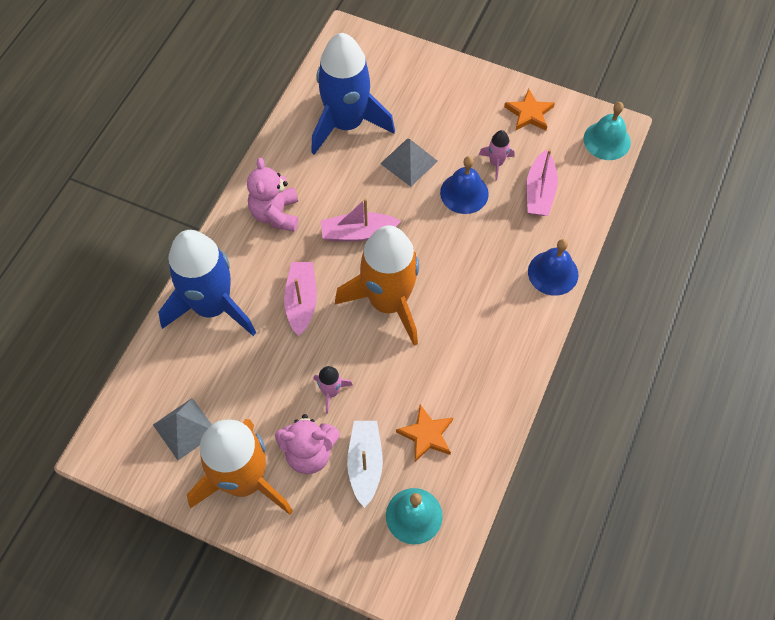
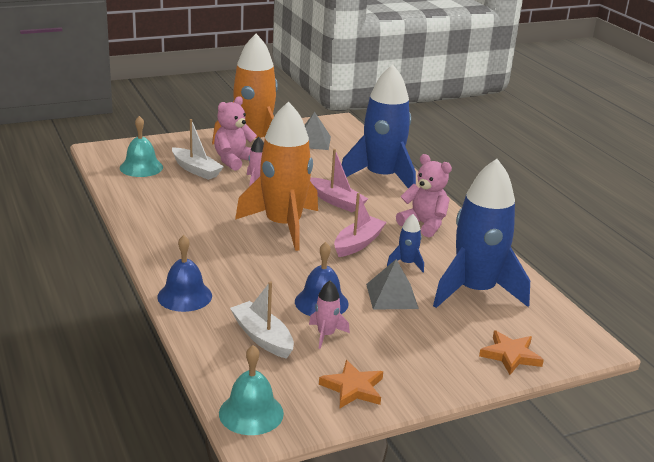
camera: 130 degrees right, 35 degrees down
(353, 183) = (407, 263): none -> blue rocket
(426, 435) = (174, 192): orange star -> orange star (510, 355)
(539, 192) = (262, 337): pink boat -> white boat

